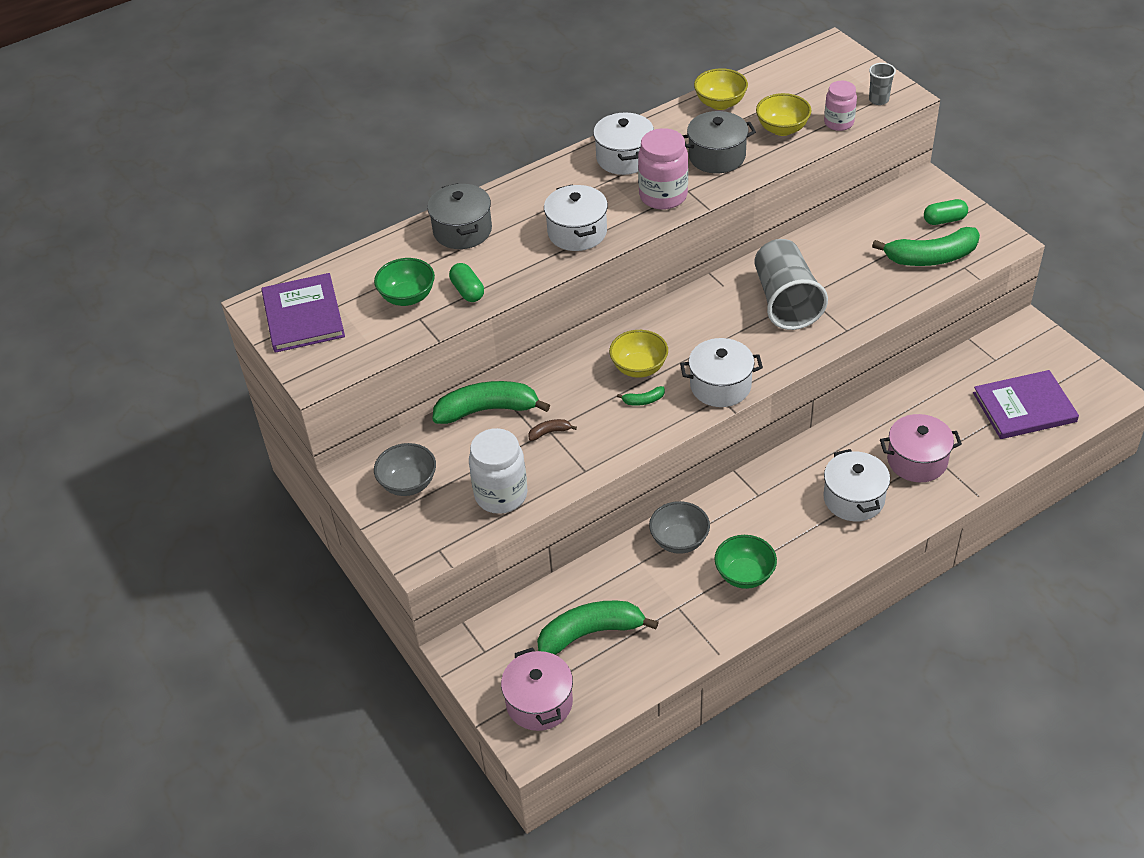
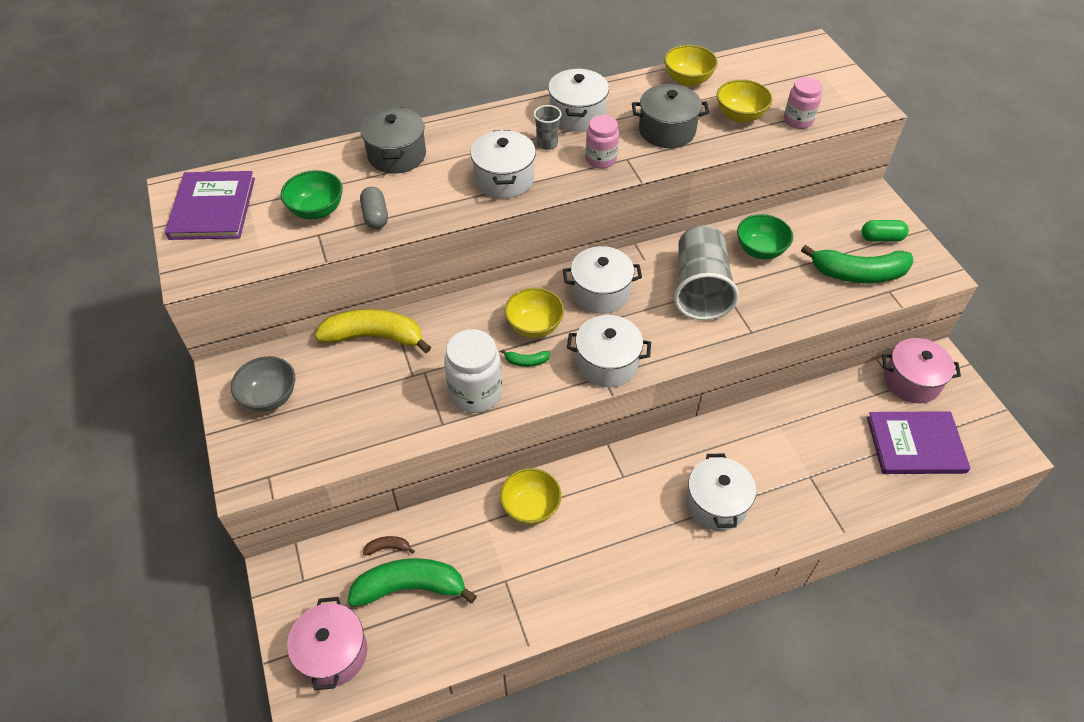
camera: 10 degrees right, 5 degrees up
(467, 291) = (375, 216): green capsule -> grey capsule
(487, 410) = (374, 336): green banana -> yellow banana
(501, 495) = (351, 430): white jar -> white jar (475, 393)
(549, 432) = (424, 374): brown banana -> brown banana (388, 548)
(663, 196) = (600, 159): pink jar -> pink jar, size x0.64
(679, 541) = (530, 507): grey bowl -> yellow bowl
(691, 324) = (600, 292): none -> white pot
(744, 575) = (582, 561): green bowl -> green bowl (760, 250)
(878, 100) = (844, 105): grey cup -> grey cup (547, 144)
(917, 460) = (791, 477): pink pot -> pink pot (911, 381)

